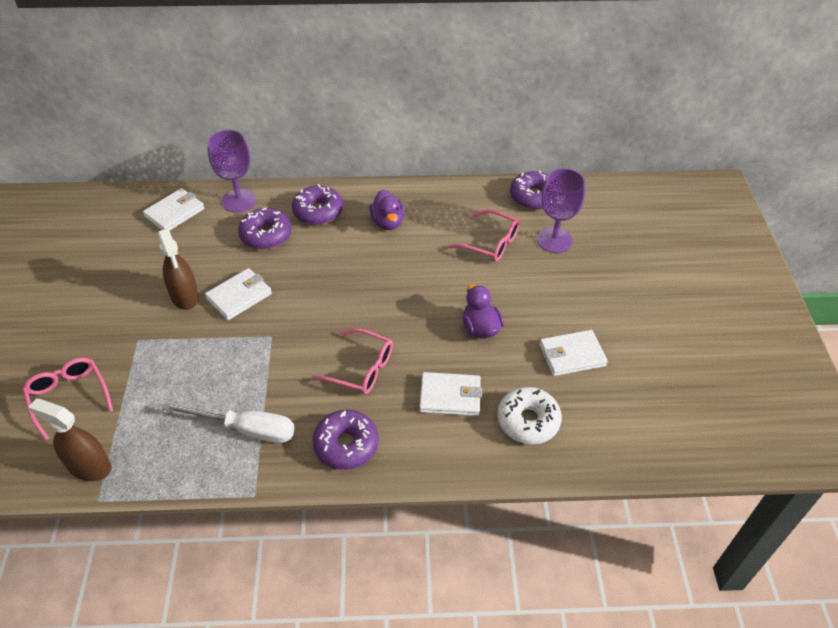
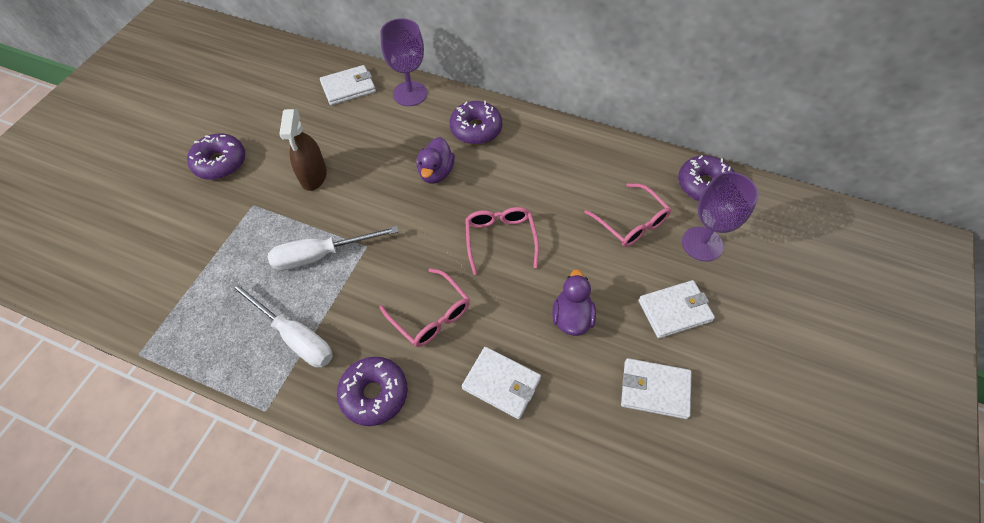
camera: 25 degrees right, 10 degrees up
(69, 397) = (170, 240): pink glasses -> pink glasses (500, 239)
(89, 466) = (149, 316): brown spray bottle -> none
(232, 357) = (321, 255): none -> white screwdriver
(239, 296) = (360, 193): white wallet -> white wallet (675, 310)
(266, 235) = (416, 137): purple donut -> purple donut (220, 162)
(387, 222) = (537, 163): purple duck -> purple duck (436, 172)
(528, 421) = (568, 448): white donut -> none

